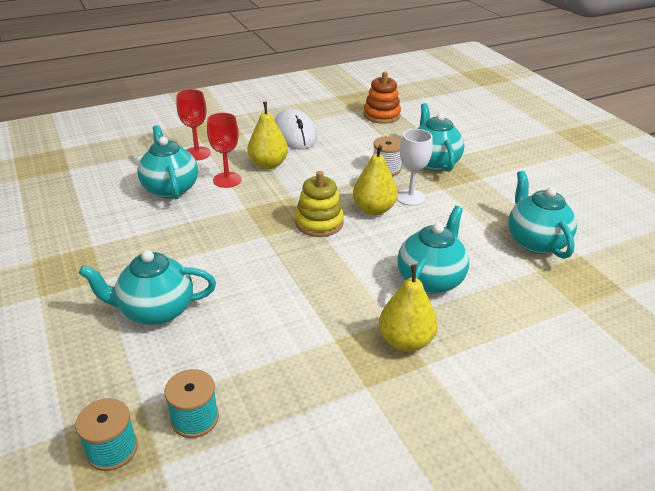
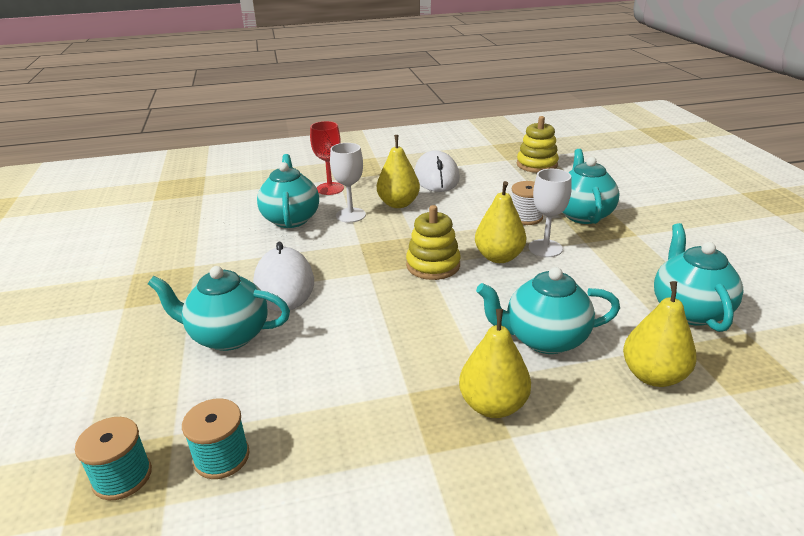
camera: 15 degrees right, 5 degrees down
(189, 255) = (284, 284): none -> white mouse
(227, 180) = (350, 215): red goblet -> white goblet
(381, 115) = (537, 165): orange stacking toy -> yellow stacking toy
(430, 280) = (544, 339): turquoise teapot -> turquoise teapot turned 135 degrees counterclockwise
(520, 300) = (653, 376): none -> yellow pear

